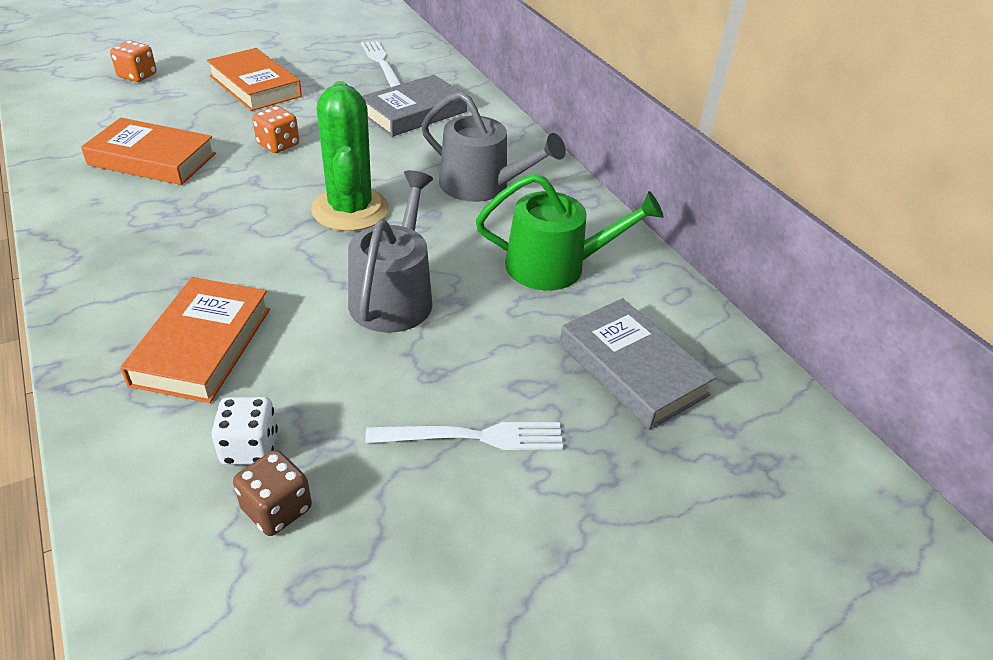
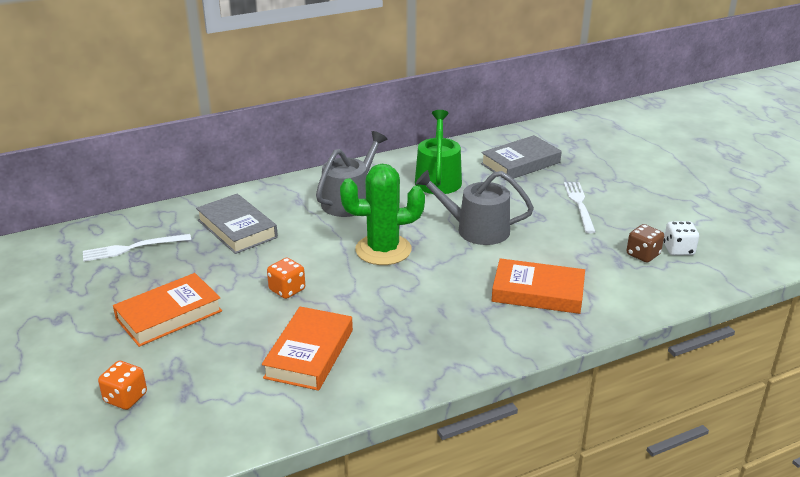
camera: 85 degrees left, 10 degrees down
(250, 447) = (609, 266): white dice -> white dice (678, 250)

